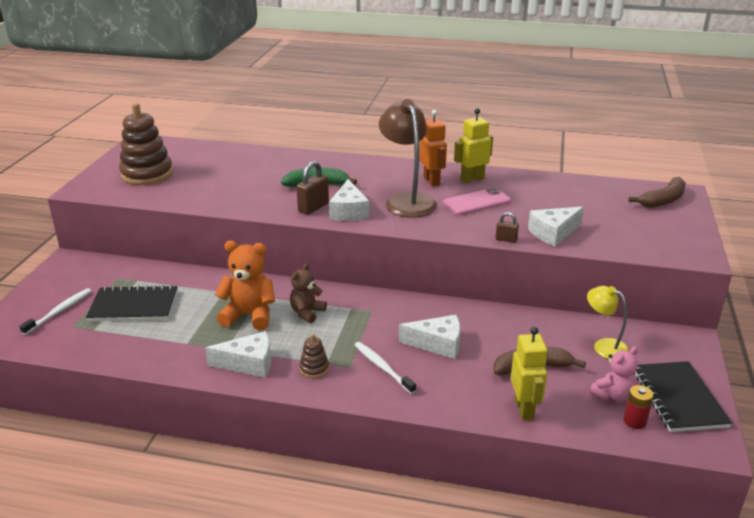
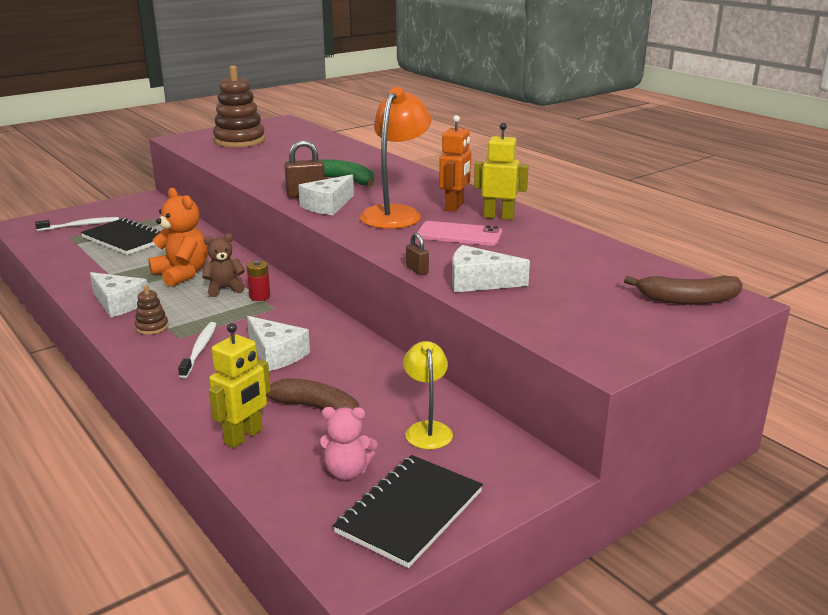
camera: 40 degrees right, 5 degrees down
(407, 200) = (395, 213): brown lamp -> orange lamp
(634, 421) = (321, 503): red battery -> red battery (260, 296)

